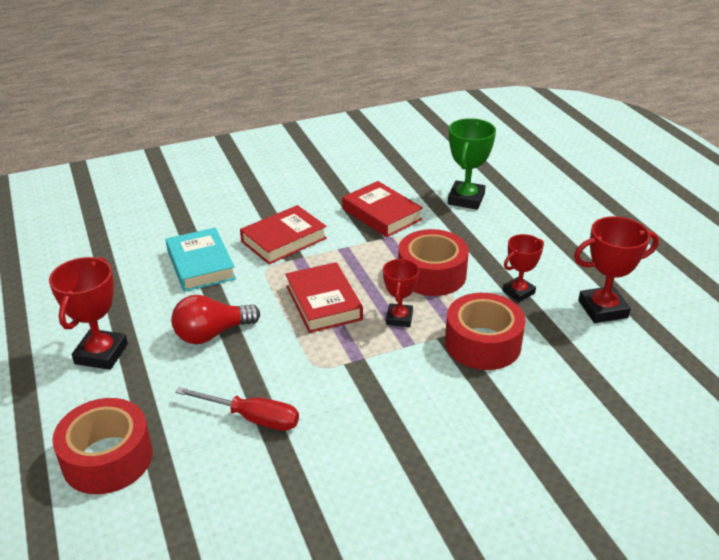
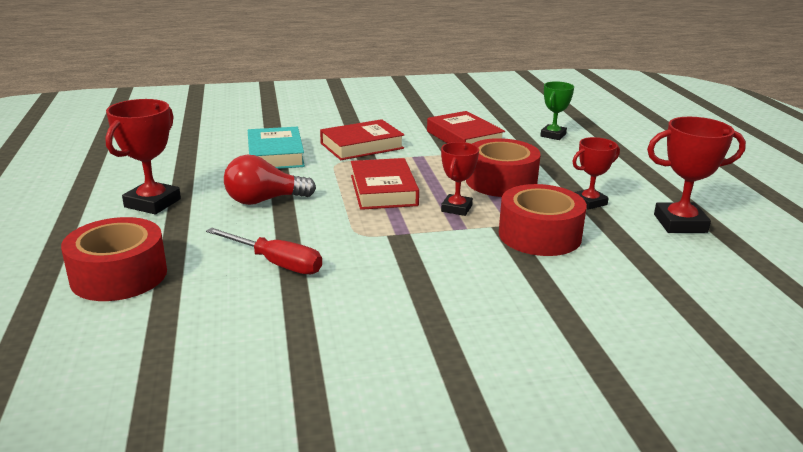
camera: 10 degrees right, 10 degrees down
(466, 199) = (553, 135): green trophy -> green trophy, size x0.65

